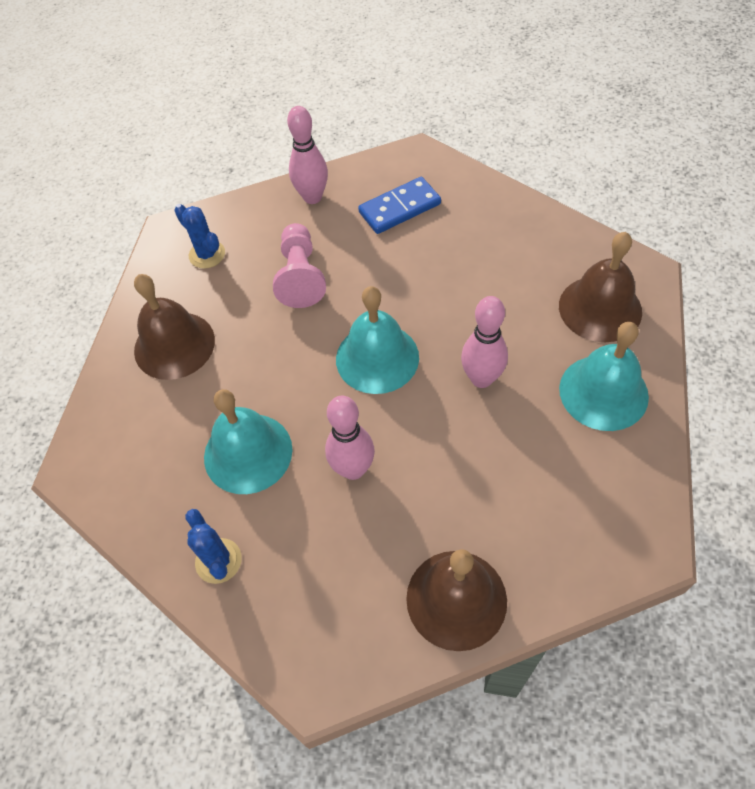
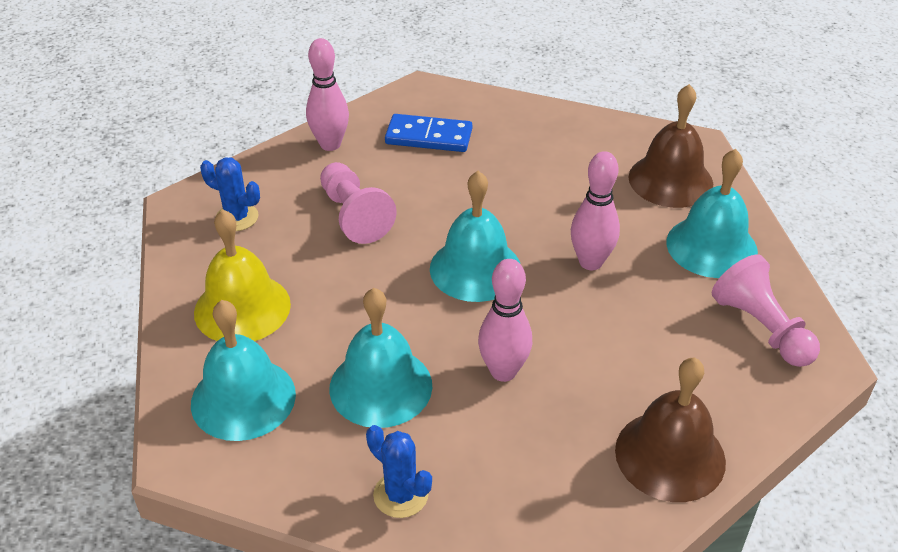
camera: 25 degrees left, 15 degrees down
(139, 431) = (243, 398): none -> turquoise bell
(174, 345) = (242, 308): brown bell -> yellow bell
(399, 208) = (429, 136): blue domino -> blue domino turned 60 degrees clockwise
(607, 494) = (761, 328): none -> pink pawn

